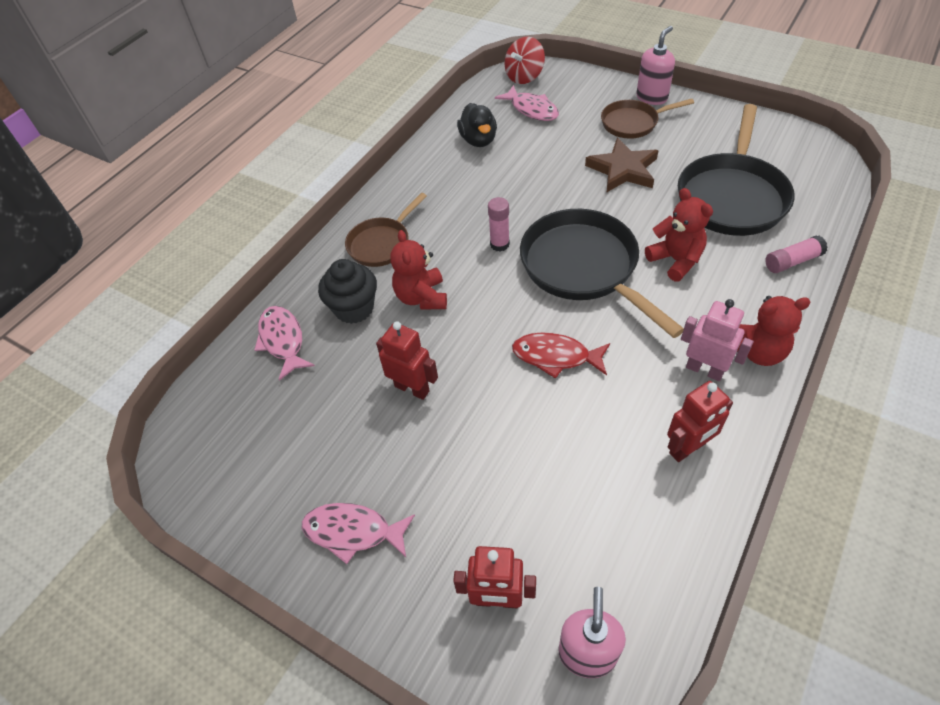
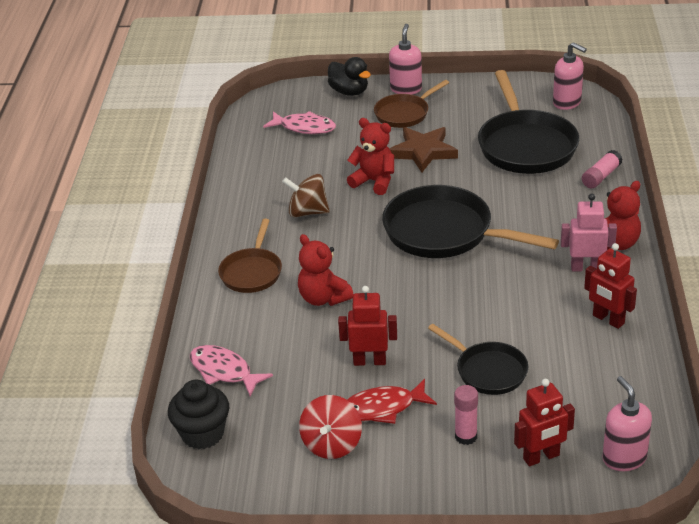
camera: 30 degrees left, 15 degrees down
(353, 532) = (401, 465): pink fish -> none
(354, 308) = (269, 326): black cupcake -> black cupcake (202, 434)
(473, 198) = (307, 212): none -> brown spinning top
(478, 140) = (274, 166): black duck -> black duck (349, 92)
(499, 244) = (360, 238): pink glue stick -> pink glue stick (466, 436)
(516, 455) = (488, 371): none -> black pan
(524, 76) = (275, 102): red spinning top -> red spinning top (332, 444)
(555, 356) = (469, 299): red fish -> red fish (383, 408)
(675, 260) = (513, 204): red teddy bear -> red teddy bear (374, 181)
(687, 448) = (608, 319): red robot -> red robot turned 105 degrees clockwise
(808, 161) = (567, 102): none -> pink soap dispenser

